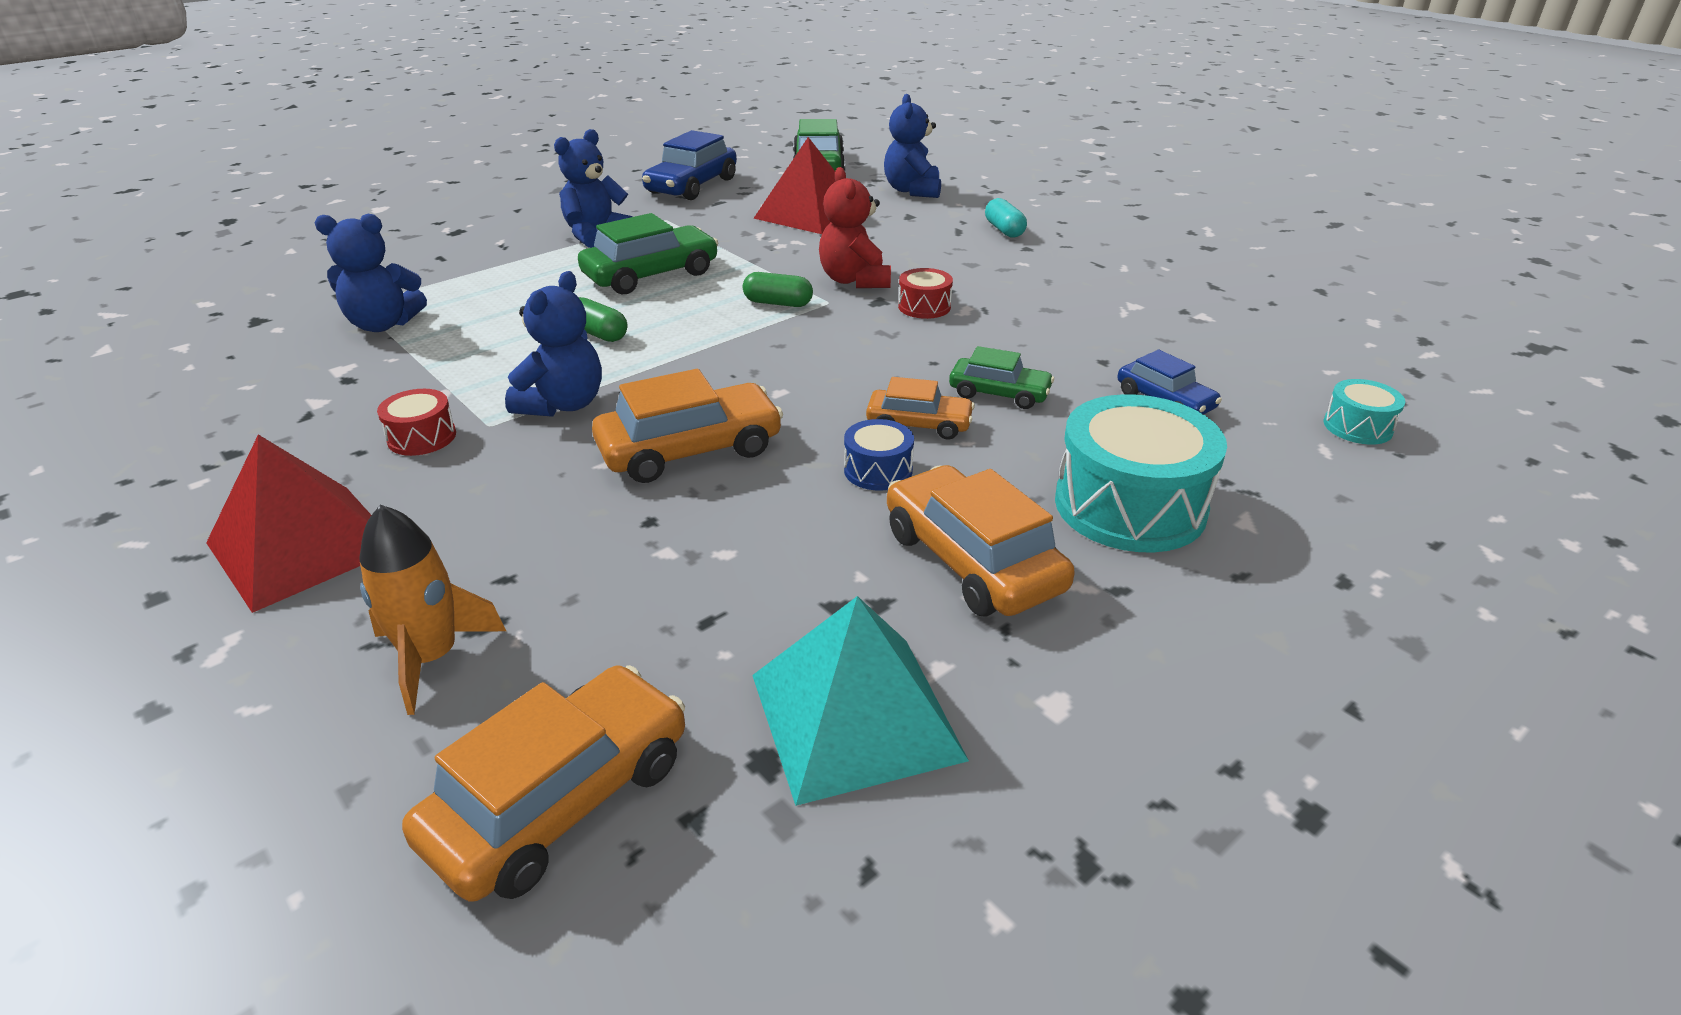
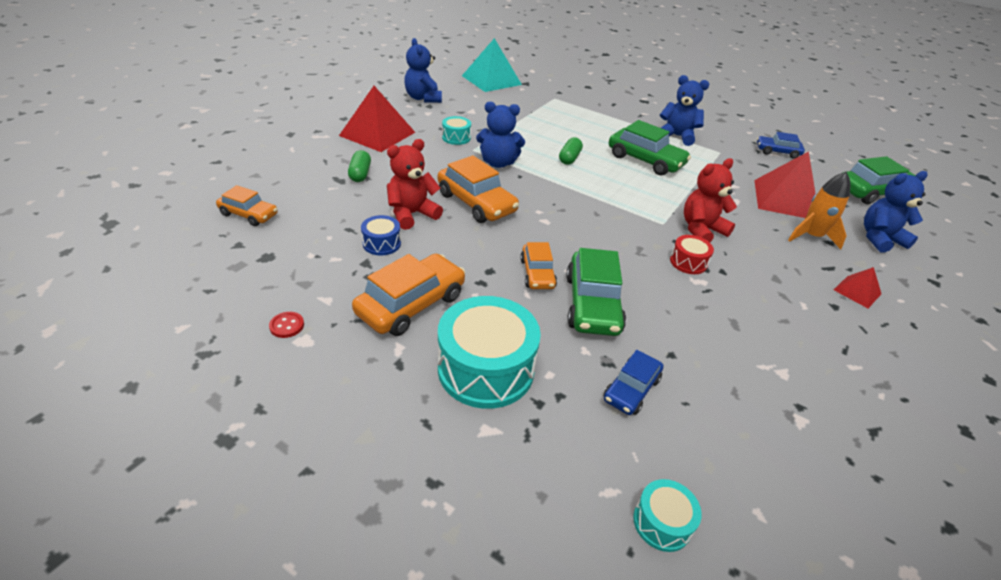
camera: 70 degrees right, 5 degrees up
(383, 324) = (540, 107): blue teddy bear -> blue teddy bear (423, 98)
(422, 437) = (456, 138): red drum -> turquoise drum
(432, 658) = (319, 173): orange rocket -> orange rocket (811, 236)
(560, 799) = (249, 214): orange car -> orange car, size x0.60
(691, 530) = (412, 214): none -> red teddy bear
(692, 186) = (777, 152): blue car -> blue car, size x0.60
(778, 303) = (646, 206): green capsule -> green capsule (360, 174)
(855, 716) = (293, 277): turquoise pyramid -> turquoise pyramid (491, 80)
(878, 470) = (483, 263): blue drum -> blue drum (382, 243)
(999, 393) = (592, 304): green car -> green car, size x1.66
(1004, 230) = (857, 291): turquoise capsule -> red pyramid
(1011, 728) = (287, 326): none -> red button

